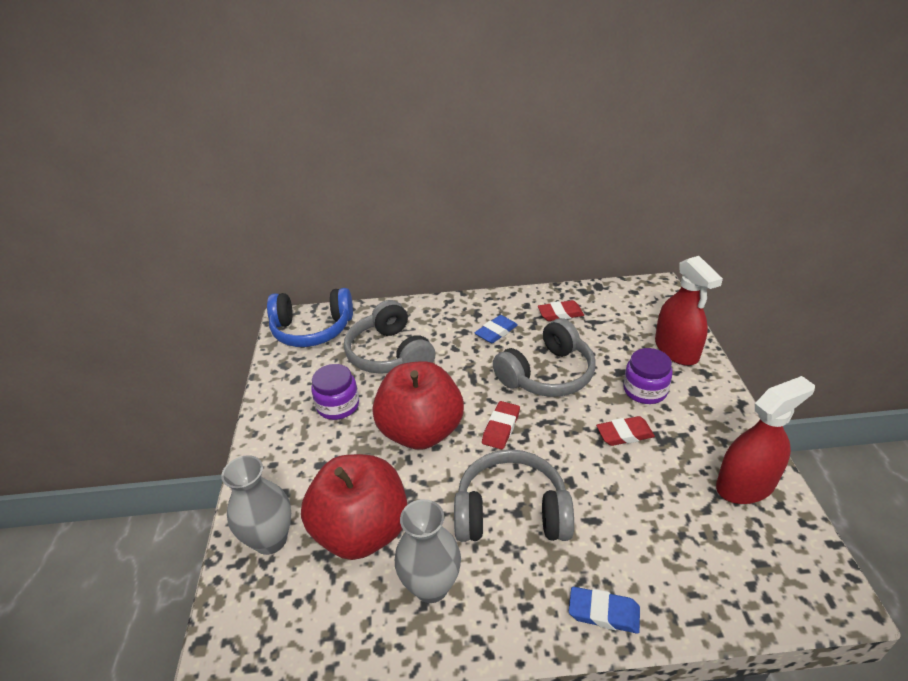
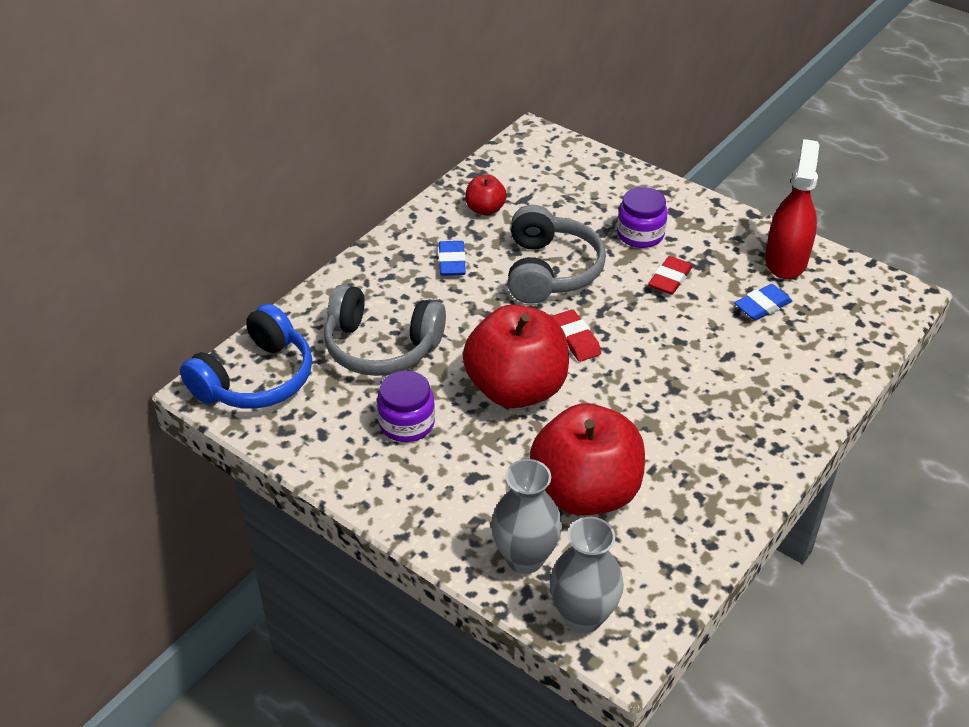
camera: 50 degrees left, 5 degrees up
(431, 586) = (688, 482): grey vase -> grey vase (583, 616)
(511, 512) = (670, 392): grey headphones -> none
(560, 314) = (485, 209): red eraser -> red apple
(603, 612) = (807, 405): blue eraser -> blue eraser (762, 306)
(676, 350) = (620, 185): red spray bottle -> none

